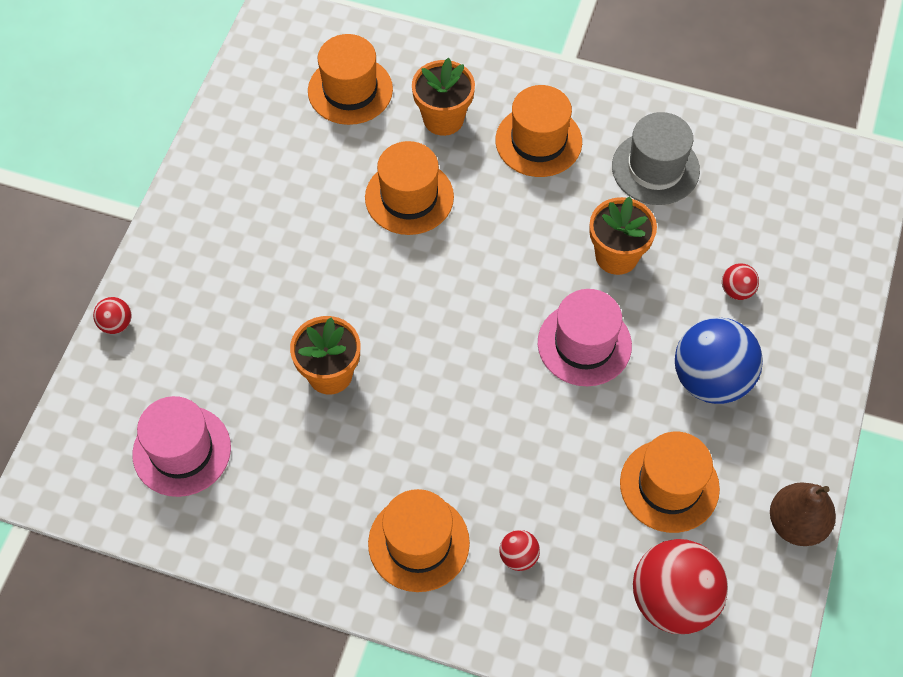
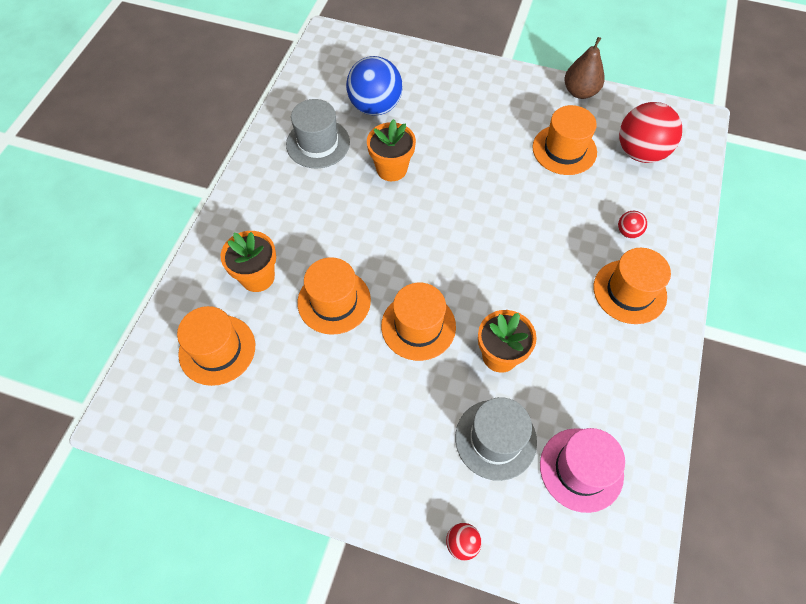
camera: 90 degrees left, 0 degrees up
(225, 363) = (495, 439): none -> grey hat
(538, 141) = (287, 212): orange hat -> orange hat (418, 326)
(584, 344) = (464, 190): pink hat -> none
(711, 379) = (486, 124): blue ball -> blue ball (375, 107)
(736, 290) = (419, 107): red ball -> none

